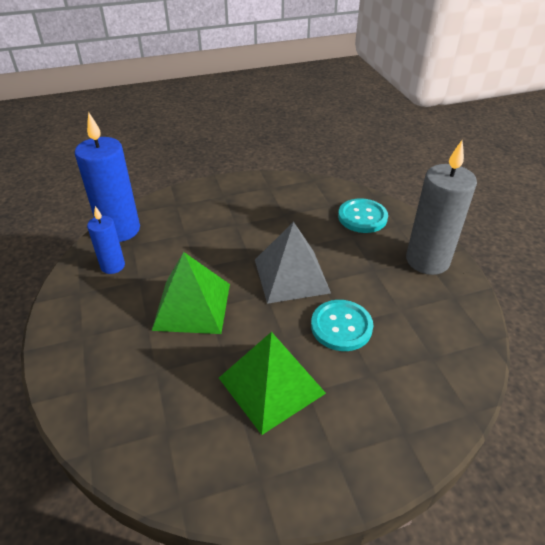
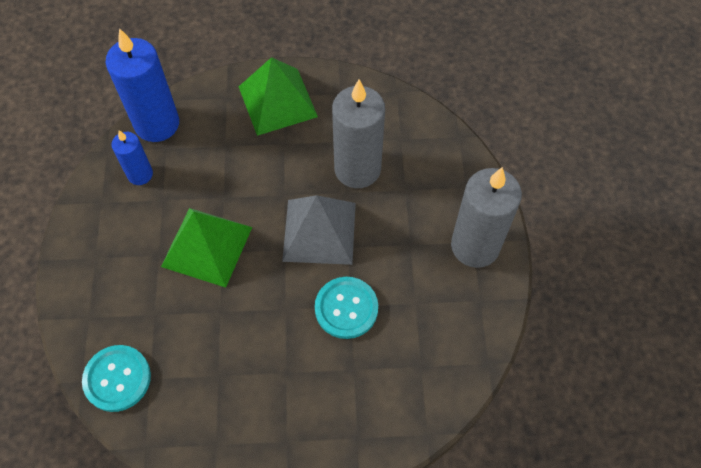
camera: 15 degrees right, 20 degrees up
(271, 385) = (255, 357): green pyramid -> green pyramid (277, 101)
(305, 229) = (357, 169): none -> grey candle
(362, 217) = (430, 165): turquoise button -> turquoise button (117, 379)

